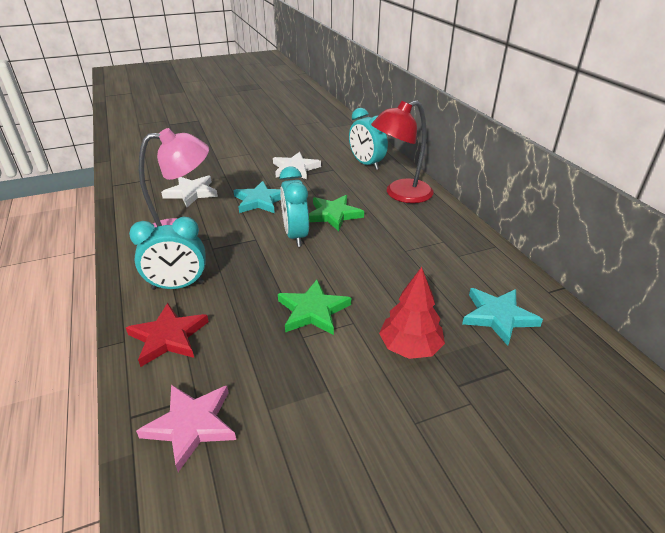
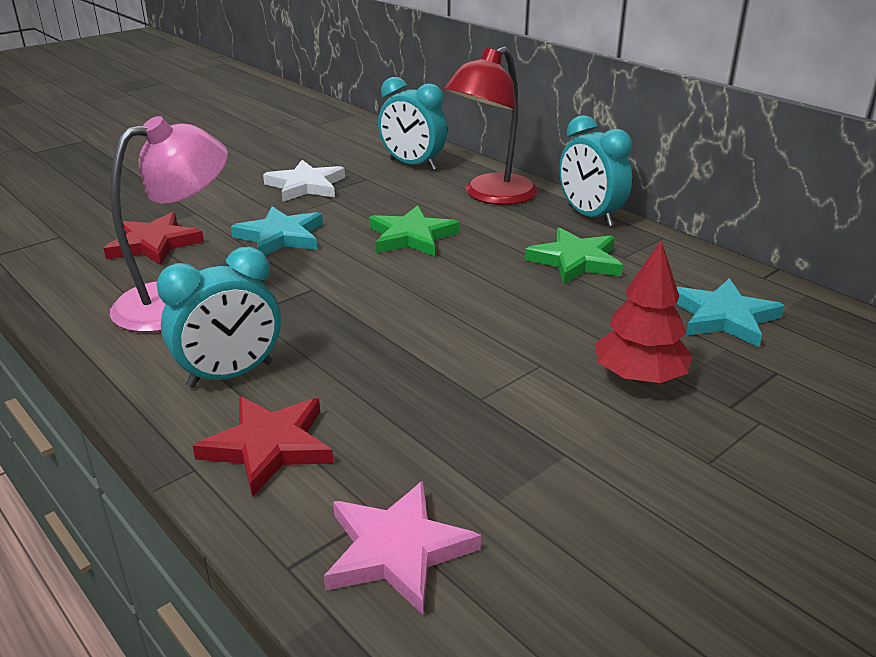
camera: 20 degrees left, 5 degrees down
(191, 193) = (153, 244): white star -> red star
(295, 236) = (373, 273): turquoise clock -> turquoise clock (590, 216)
(313, 311) = (471, 363): green star -> green star (575, 261)

